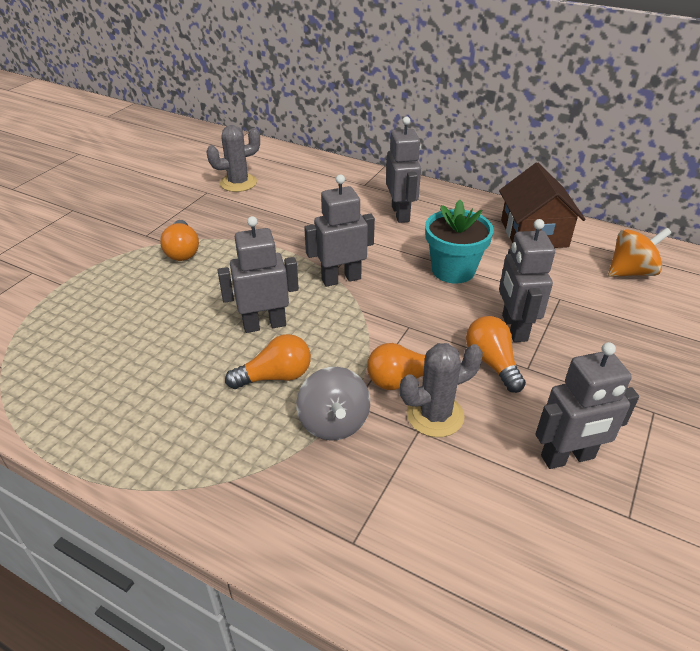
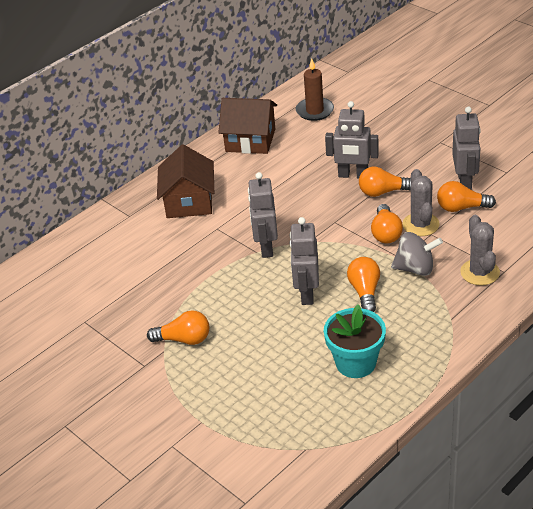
camera: 70 degrees left, 0 degrees up
(238, 183) = (79, 298): grey cactus -> grey cactus (479, 272)
(401, 214) = (189, 202): grey robot -> brown house
(453, 270) = (279, 189): turquoise flower pot -> turquoise flower pot (355, 363)
(497, 461) = (461, 208): none -> orange light bulb
(631, 272) = (315, 111): orange spinning top -> brown candle

